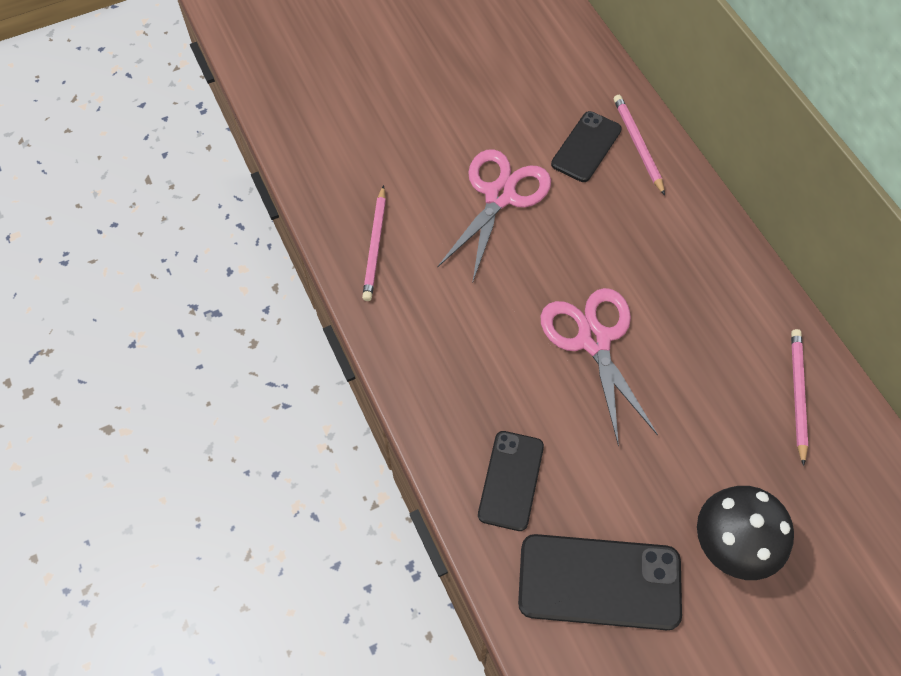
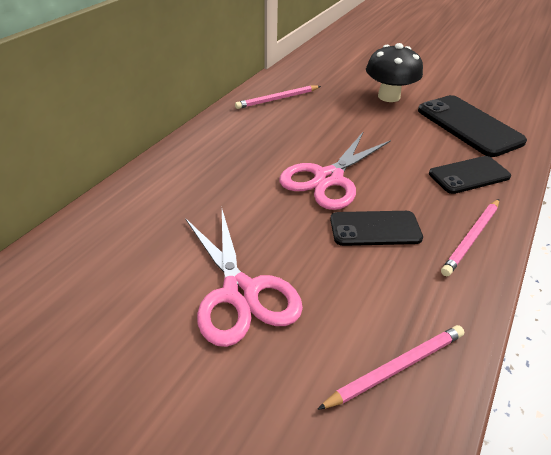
camera: 125 degrees left, 20 degrees down
(500, 196) = (240, 292): pink scissors -> pink scissors turned 105 degrees counterclockwise
(586, 147) = (129, 255): black phone -> black phone (375, 229)
(637, 145) = (106, 223): pink pencil -> pink pencil (471, 238)

